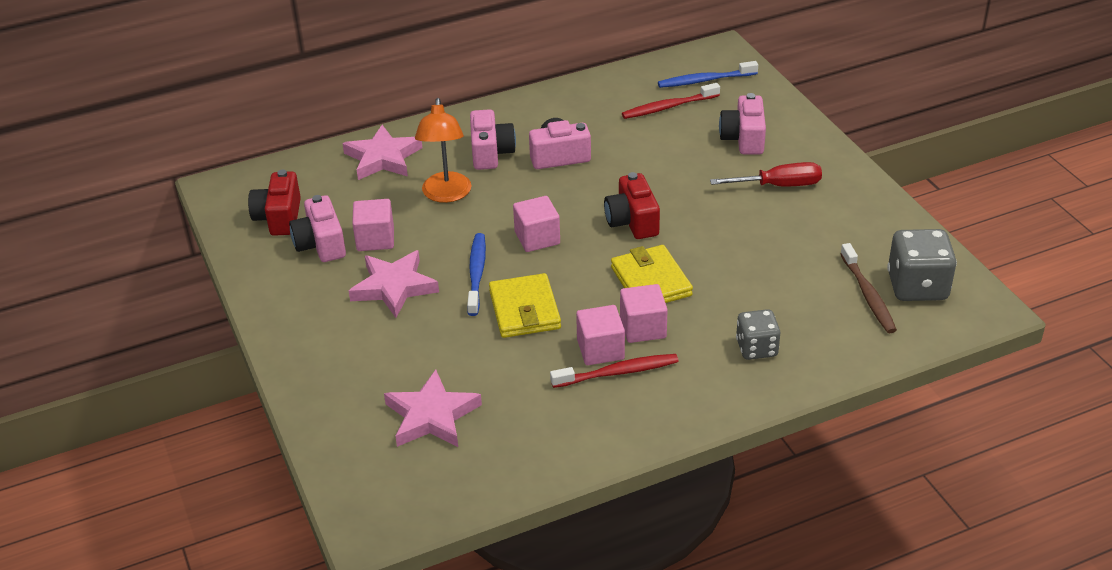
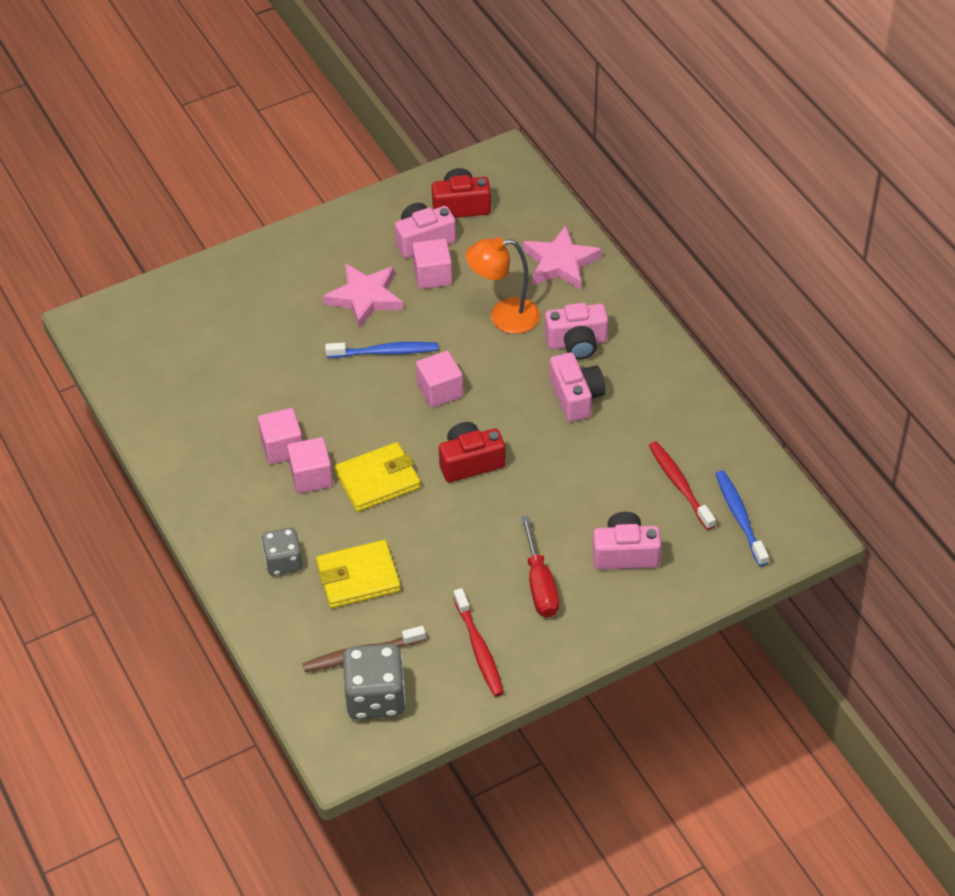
camera: 85 degrees right, 10 degrees up
(432, 416) = (203, 343): pink star -> none
(524, 310) = (335, 390): yellow wallet -> yellow wallet (358, 577)
(617, 372) = (252, 461): red toothbrush -> red toothbrush (479, 649)

